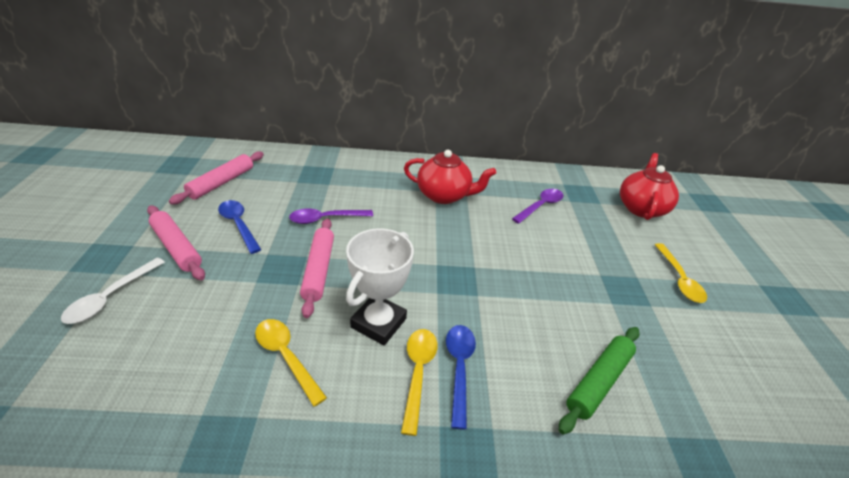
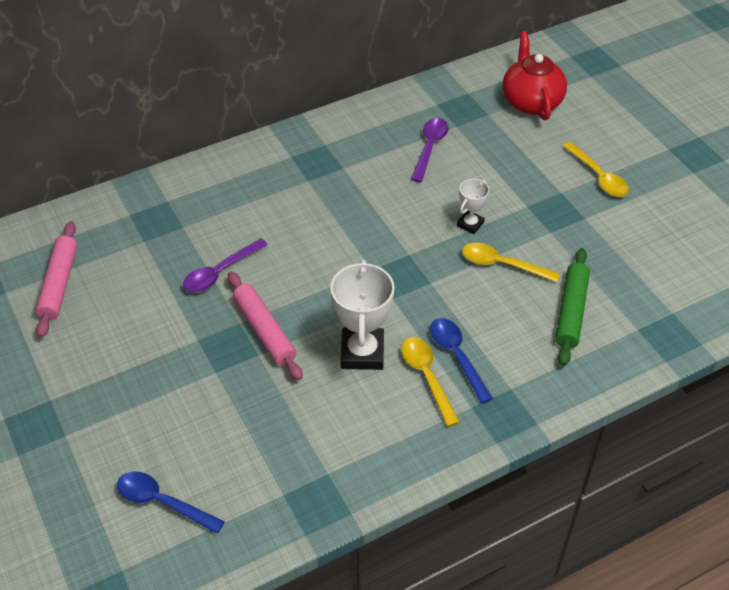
camera: 25 degrees left, 10 degrees up
(111, 297) = (94, 455): white spoon -> none
(177, 247) = (99, 379): pink rolling pin -> none
(238, 225) = (135, 324): blue spoon -> blue spoon (162, 502)
(286, 357) = (308, 420): yellow spoon -> yellow spoon (502, 264)
(444, 195) = (321, 181): red teapot -> none
(541, 267) = (470, 224): none -> white trophy

